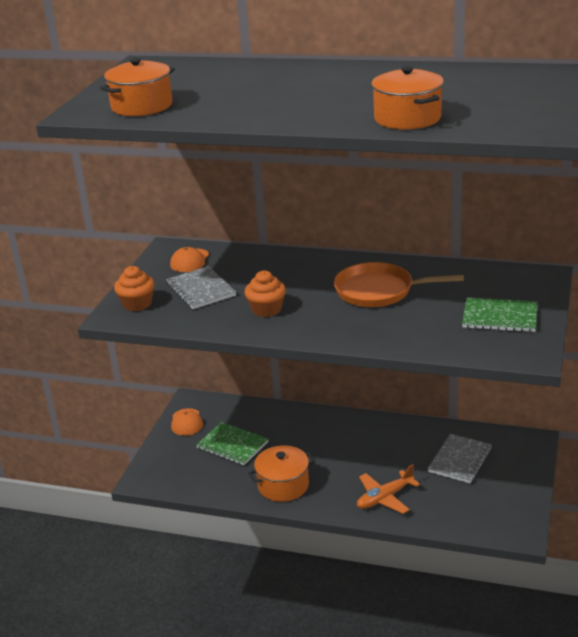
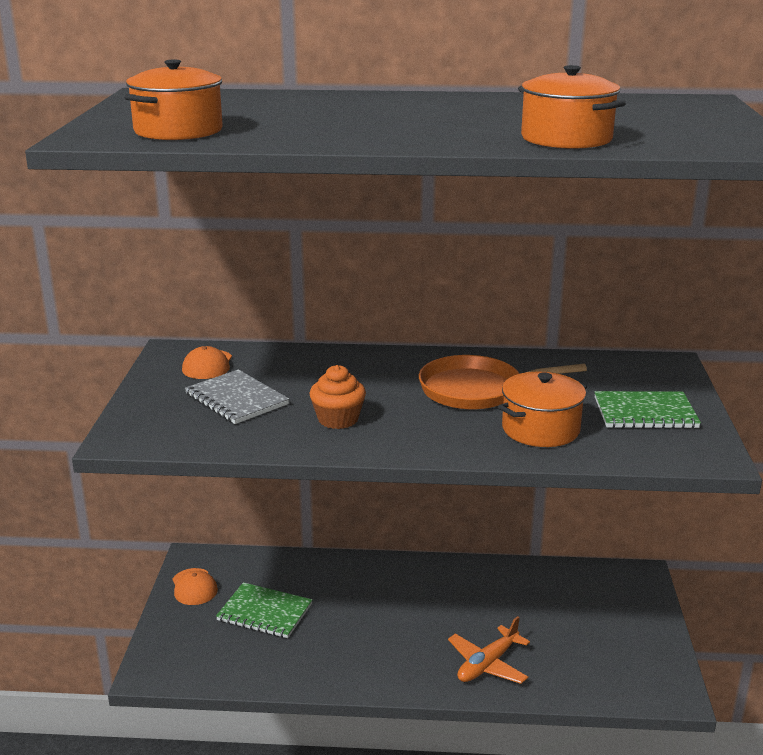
camera: 15 degrees left, 5 degrees down
(137, 304) = (152, 421): orange cupcake -> none
(283, 485) = (349, 661): orange pot -> orange pot (540, 429)
(460, 460) = (563, 606): grey notebook -> none

